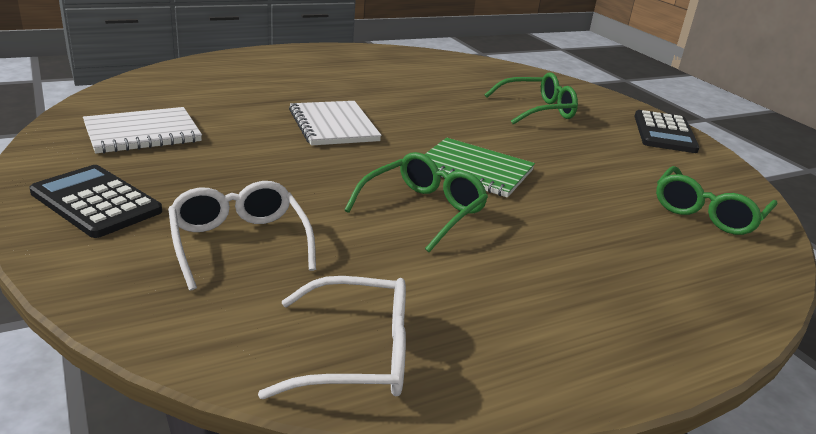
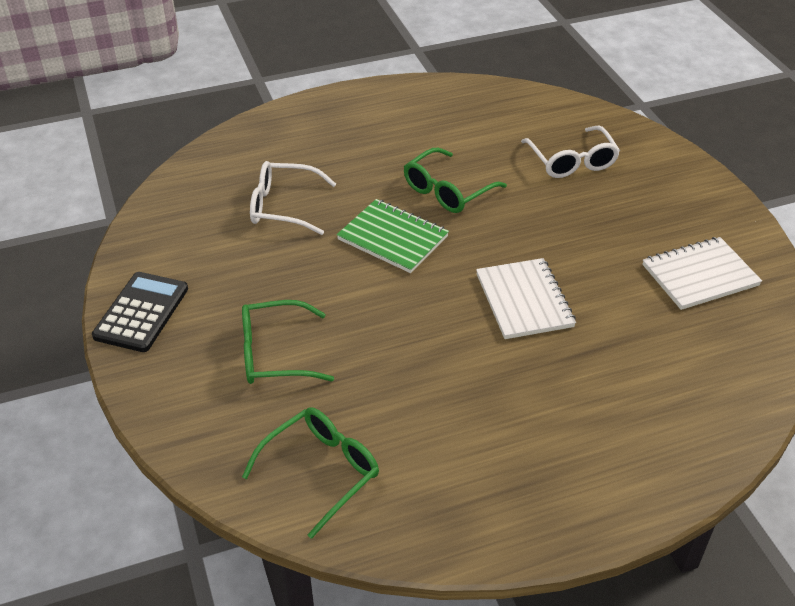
camera: 170 degrees left, 15 degrees up
(96, 202) = (681, 192): black calculator -> none
(357, 354) = (495, 101): white glasses -> white glasses (283, 206)
(707, 213) = (211, 194): green glasses -> green glasses (321, 471)

